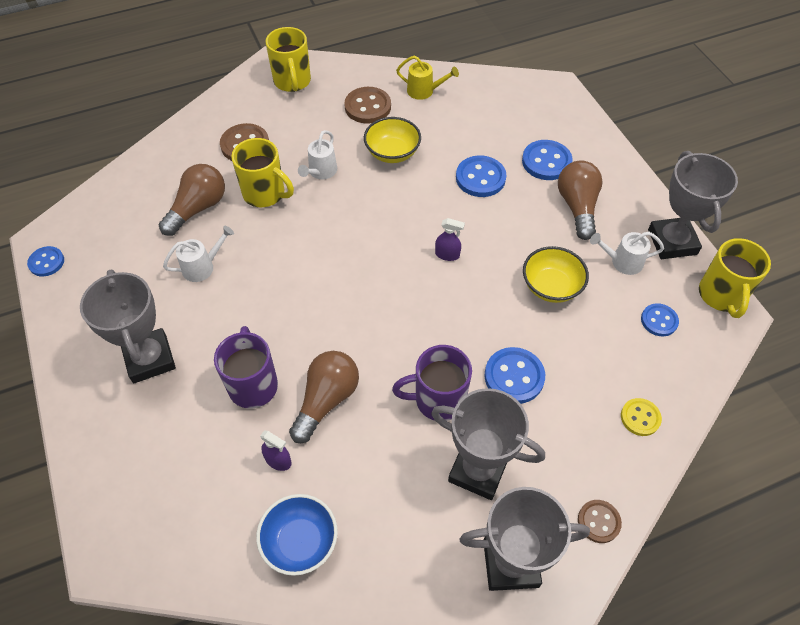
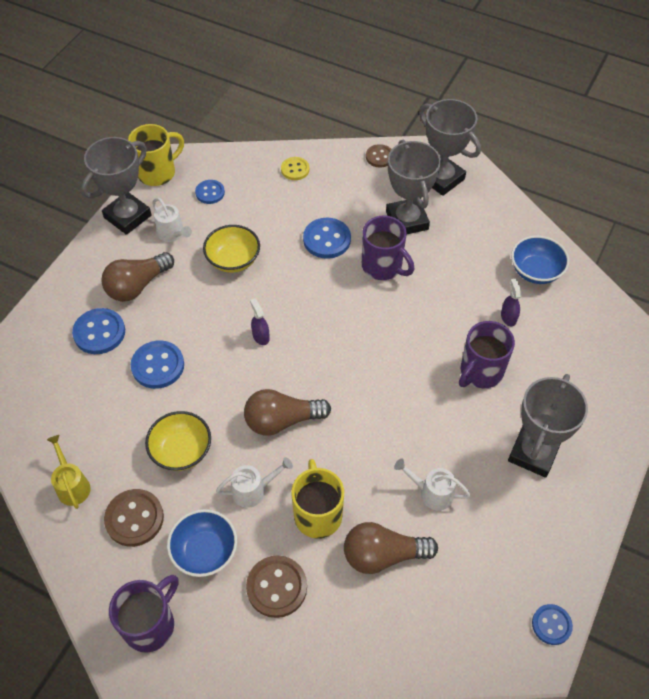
camera: 130 degrees left, 0 degrees up
(292, 81) = (150, 624): yellow mug -> purple mug
(307, 126) = (205, 551): none -> blue bowl
(326, 400) = (446, 323): brown light bulb -> brown light bulb (282, 420)

